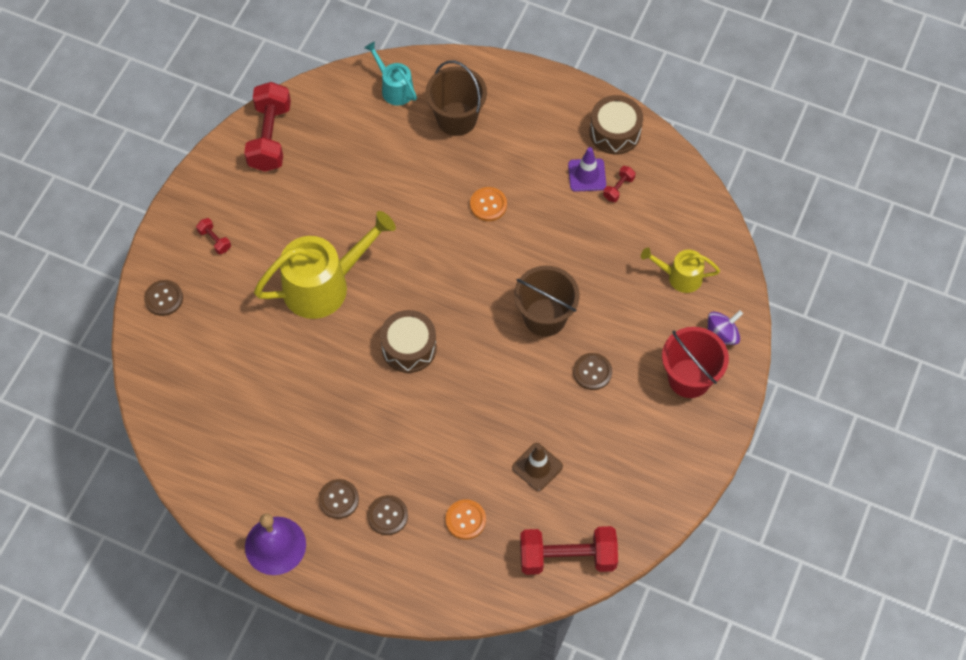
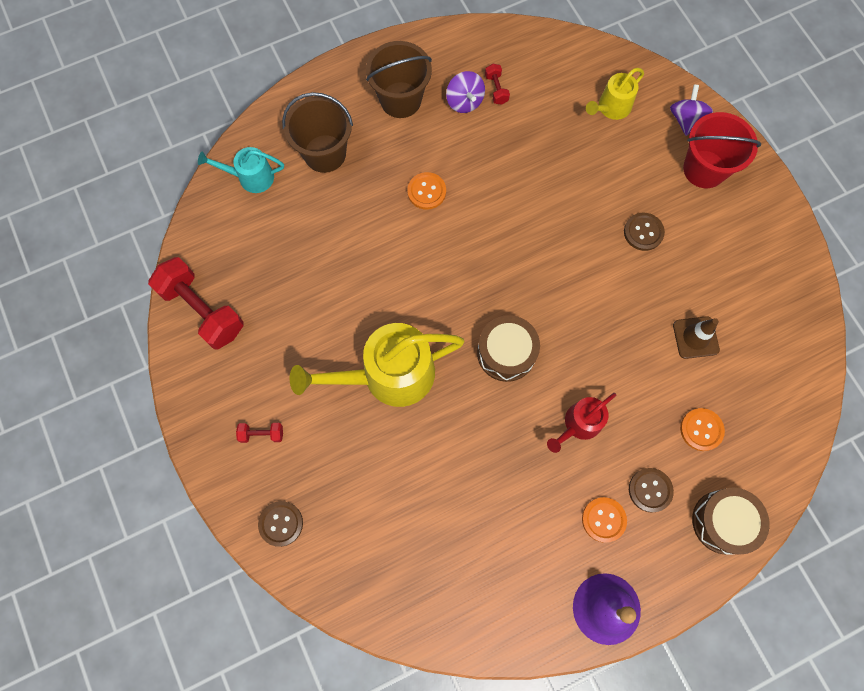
camera: 50 degrees left, 10 degrees up
(324, 285) = (388, 375): yellow watering can -> yellow watering can turned 120 degrees counterclockwise
(338, 499) = (603, 519): brown button -> orange button
(396, 434) = (579, 424): none -> red watering can
(545, 317) = (565, 229): brown bucket -> brown bucket (400, 100)
(567, 557) = (793, 376): red dumbbell -> none
(587, 175) = (464, 101): purple traffic cone -> purple spinning top
(615, 132) = (444, 53): brown drum -> brown drum (723, 522)

